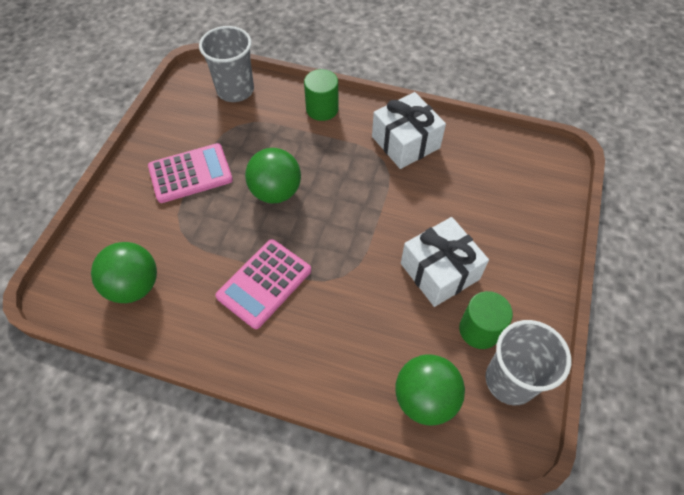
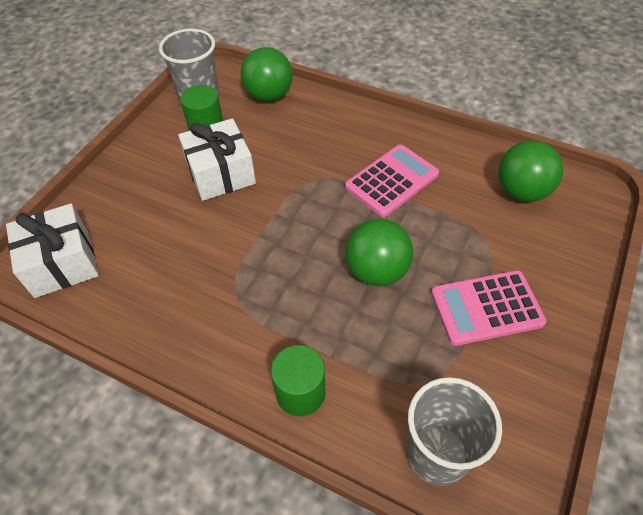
camera: 170 degrees left, 5 degrees down
(405, 142) = (198, 319): white gift -> white gift (62, 263)

